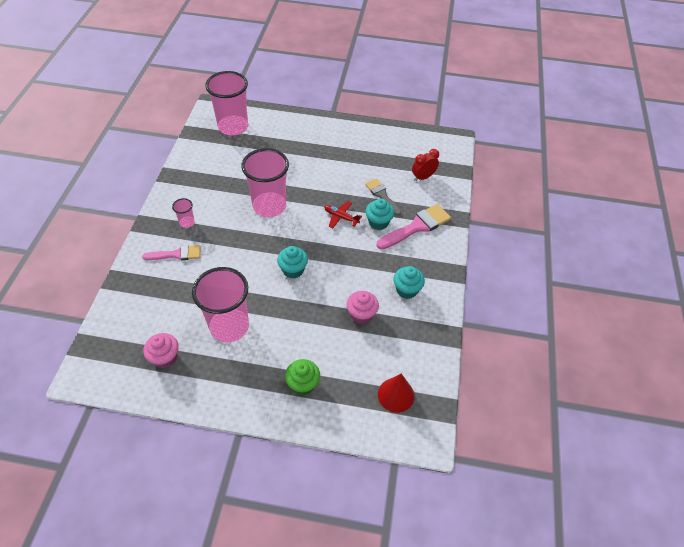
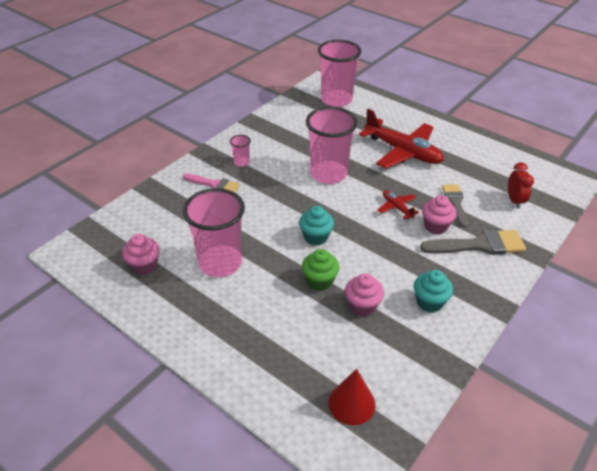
camera: 30 degrees right, 10 degrees down
(303, 384) = (257, 346): green cupcake -> green cupcake (319, 281)
(318, 162) = (403, 152): none -> red plane
(378, 223) = (435, 226): turquoise cupcake -> pink cupcake
(417, 226) = (479, 245): pink brush -> grey brush
(423, 177) = (514, 201): red clock -> red clock turned 90 degrees clockwise

